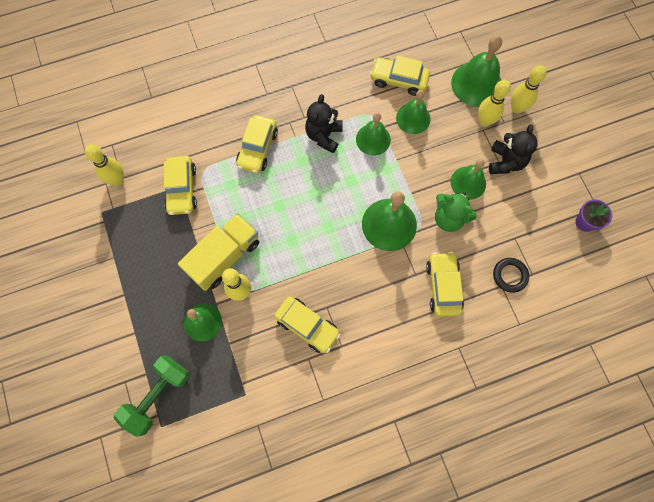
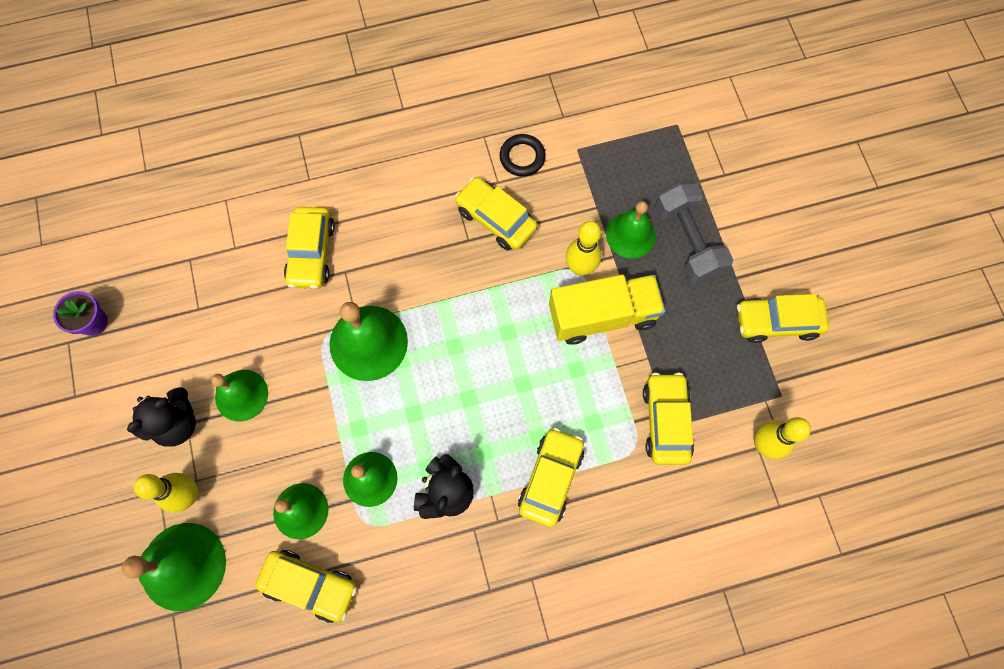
camera: 175 degrees left, 0 degrees up
(98, 263) = (777, 322): none -> yellow car
(158, 396) = (682, 156): green dumbbell -> none
(159, 320) = (687, 242): none -> grey dumbbell
(224, 257) = (602, 316): yellow truck -> yellow truck turned 150 degrees counterclockwise
(449, 218) = (282, 344): green teddy bear -> none
(505, 162) = (177, 423): black teddy bear -> black teddy bear turned 150 degrees counterclockwise
(510, 275) = (220, 259): black ring -> black ring (522, 157)
(517, 108) = (131, 514): yellow bowling pin -> none

